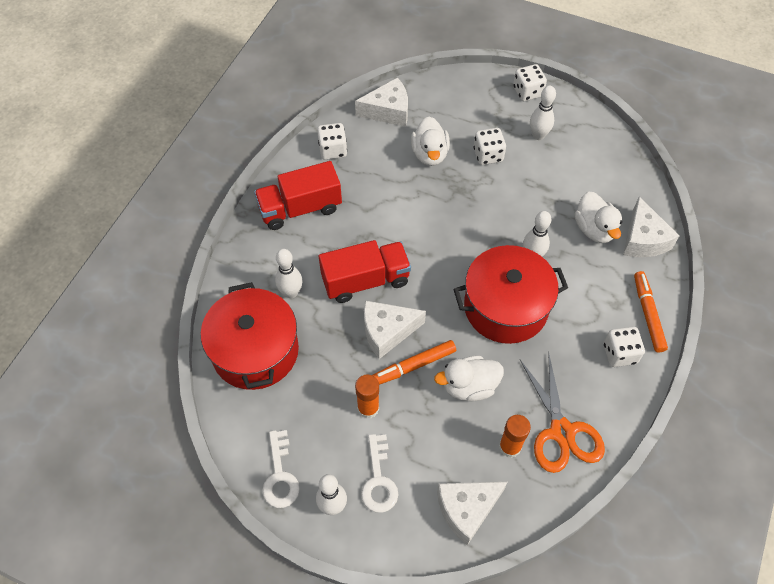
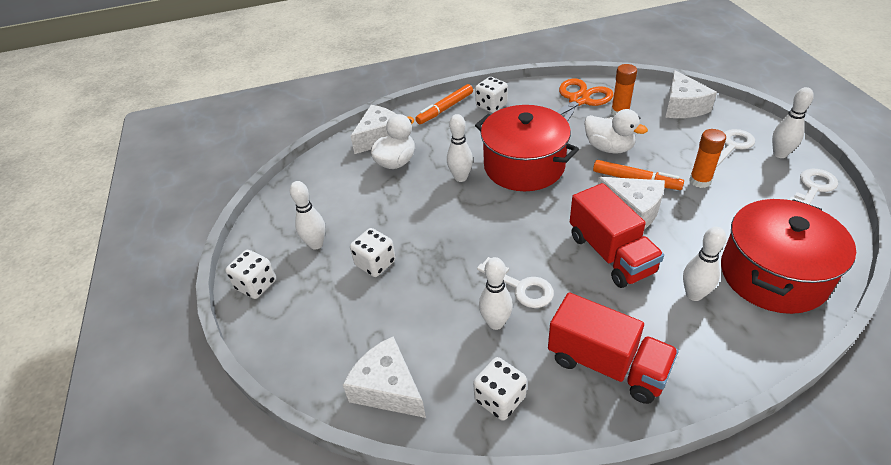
camera: 125 degrees left, 15 degrees down
(365, 280) = (610, 254): red truck -> red truck turned 150 degrees counterclockwise
(379, 181) = (496, 323): none -> white bowling pin
(391, 212) = (521, 286): none -> white key
(429, 154) = (417, 306): white duck -> none
(466, 510) = (682, 106): white cheese -> white cheese turned 60 degrees clockwise

